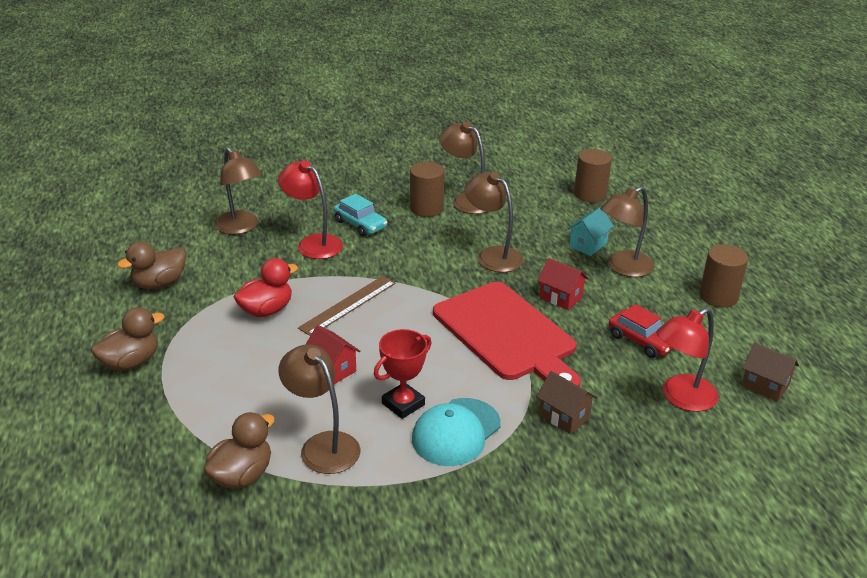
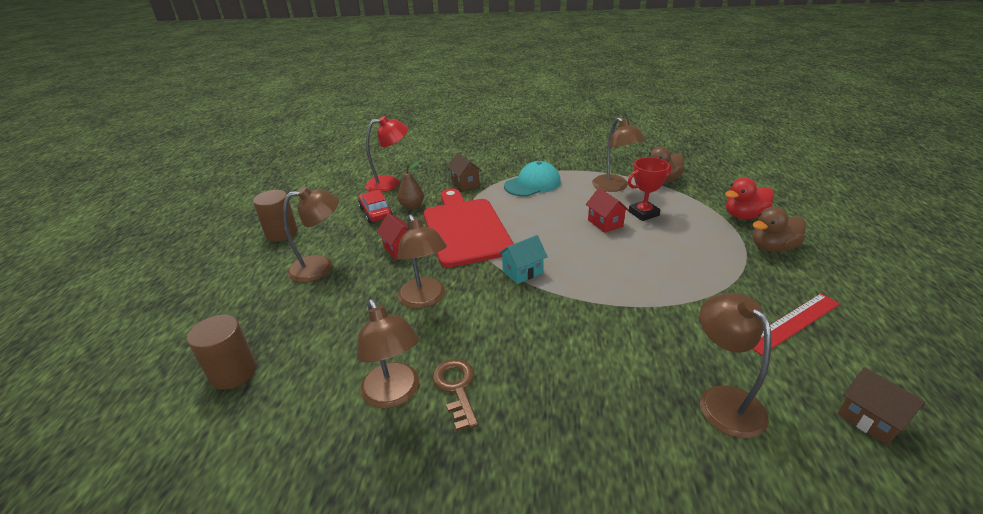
camera: 160 degrees left, 0 degrees up
(159, 283) = (793, 322): brown duck -> red ruler
(266, 310) = (664, 275): red duck -> red duck (744, 216)
(313, 243) = (618, 352): red lamp -> none
(348, 305) = (586, 269): brown ruler -> none
(360, 224) = (554, 374): turquoise car -> none
(403, 404) = (559, 199): red trophy -> red trophy (643, 213)
(426, 208) = (456, 388): brown cylinder -> brown key
(588, 245) = (322, 296): turquoise house -> turquoise house (522, 272)
(604, 359) = (412, 206): none -> brown pear
(765, 386) = (335, 183): brown house -> brown house (870, 420)

